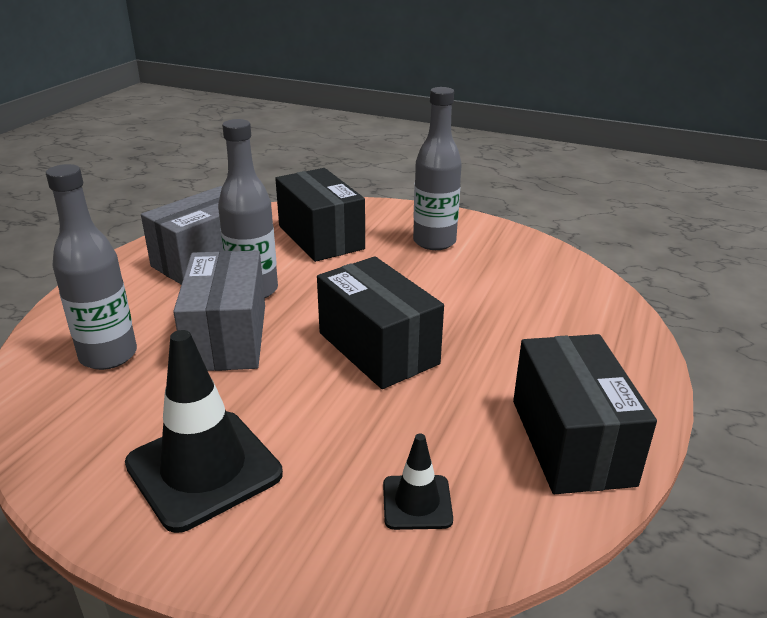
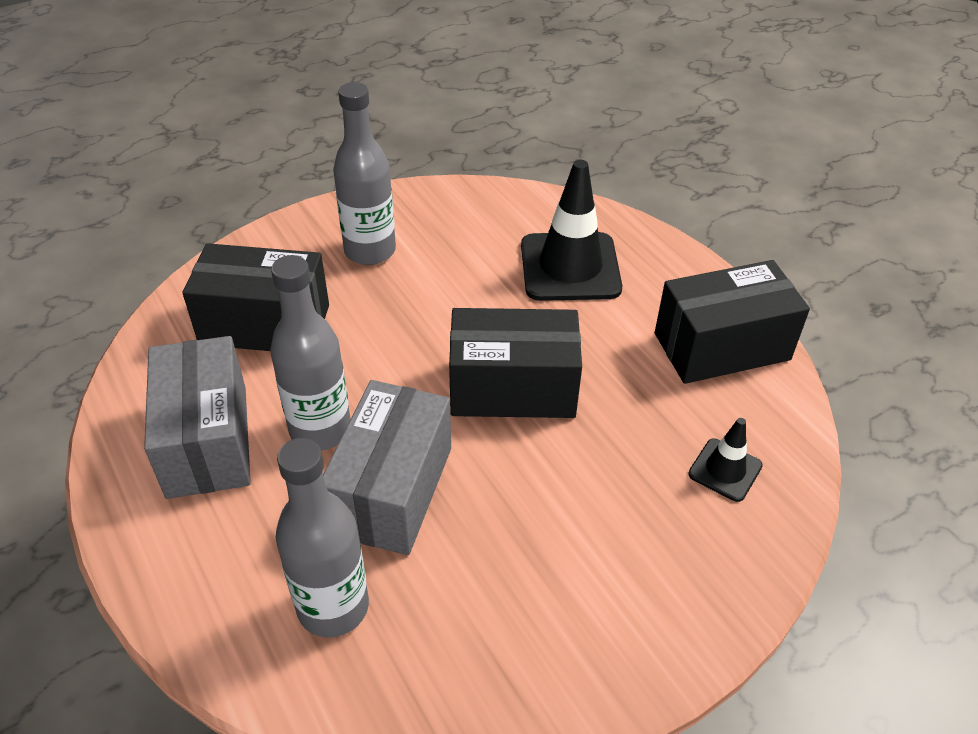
camera: 55 degrees left, 15 degrees up
(204, 469) = (589, 592): black traffic cone -> black traffic cone (570, 267)
(227, 337) = (391, 490): grey box -> grey box turned 75 degrees clockwise
(571, 441) = (721, 346): black box -> black box turned 45 degrees counterclockwise

